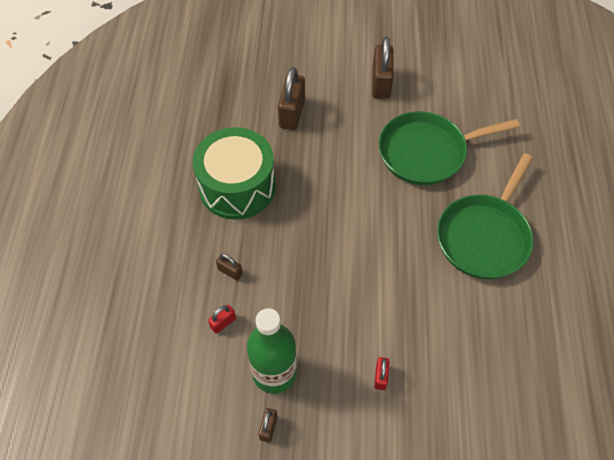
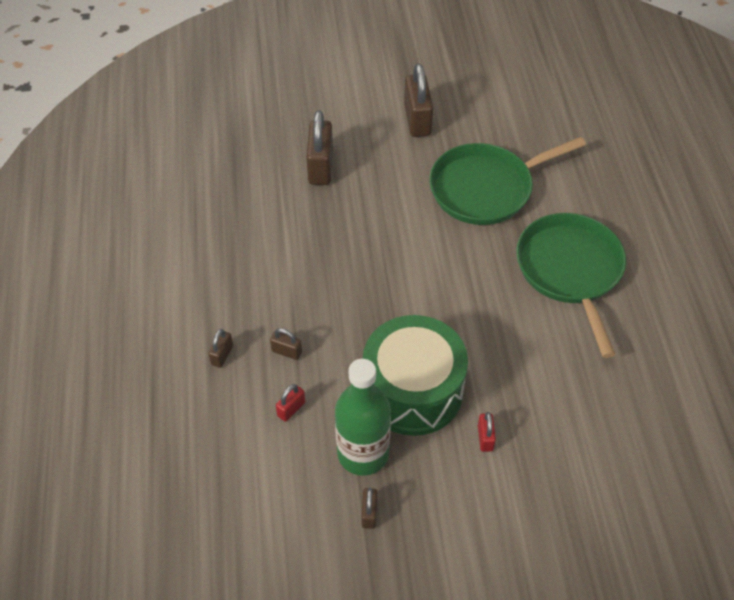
camera: 10 degrees left, 5 degrees down
(177, 266) = (222, 355): none -> brown padlock
(237, 186) = (274, 257): green drum -> green drum (413, 390)
(484, 237) = (570, 270): green pan -> green pan turned 150 degrees clockwise

